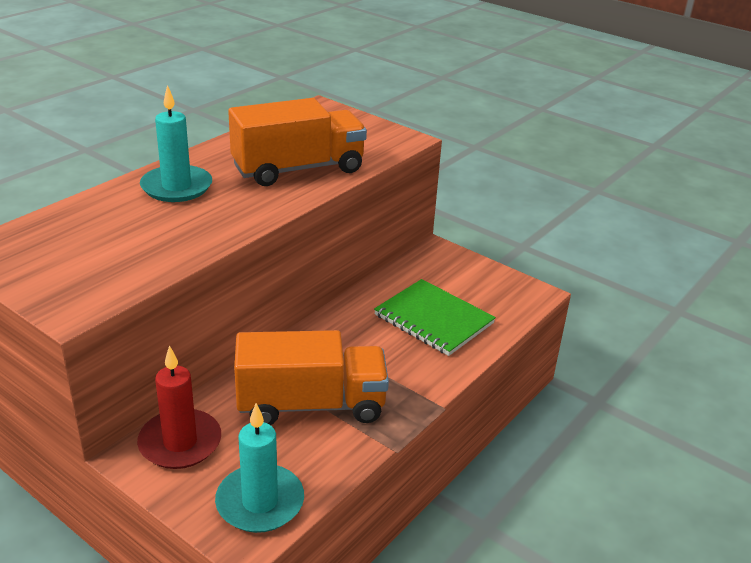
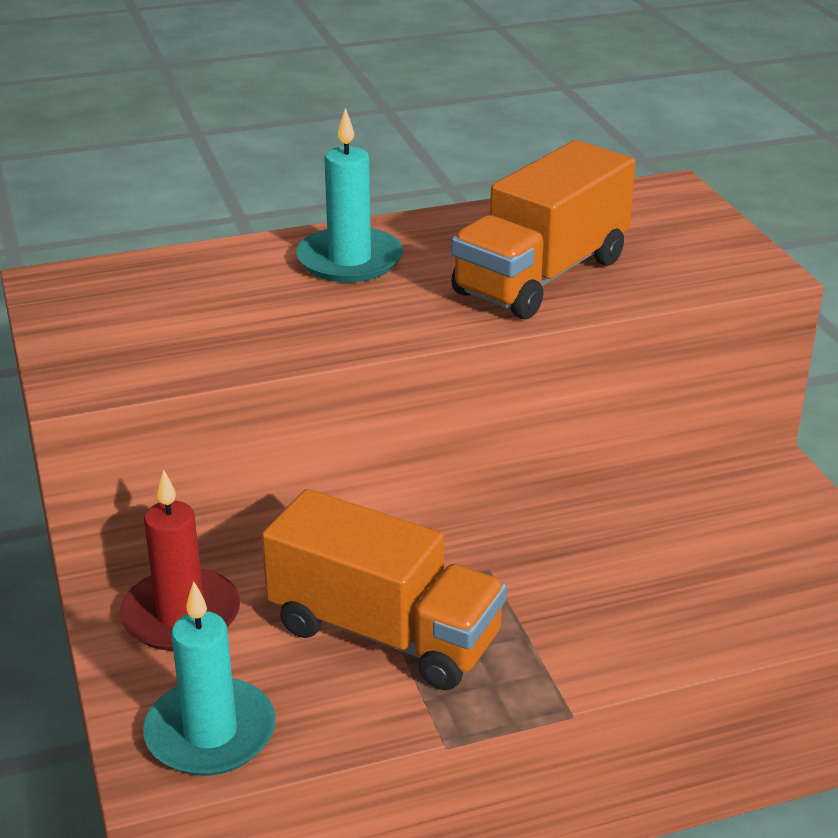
camera: 35 degrees right, 0 degrees up
(298, 169) = (541, 276): orange truck -> orange truck turned 120 degrees clockwise
(433, 319) = (674, 577): green notebook -> none

